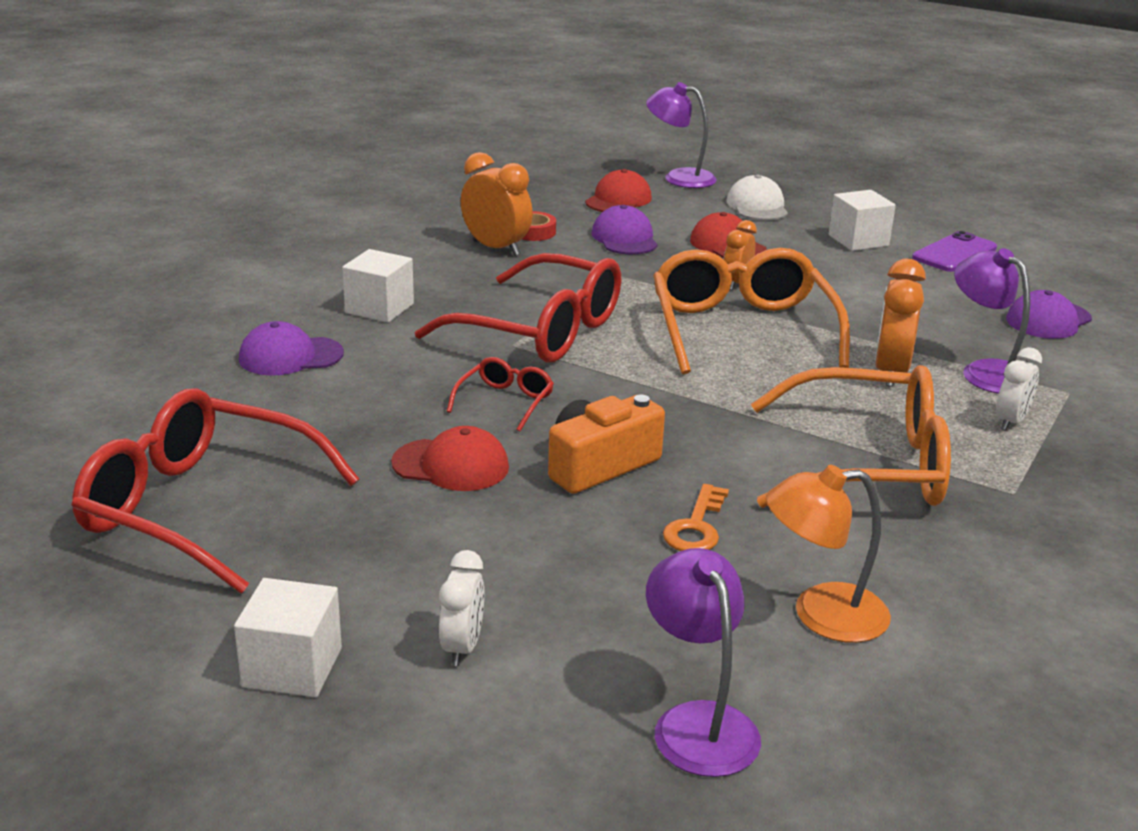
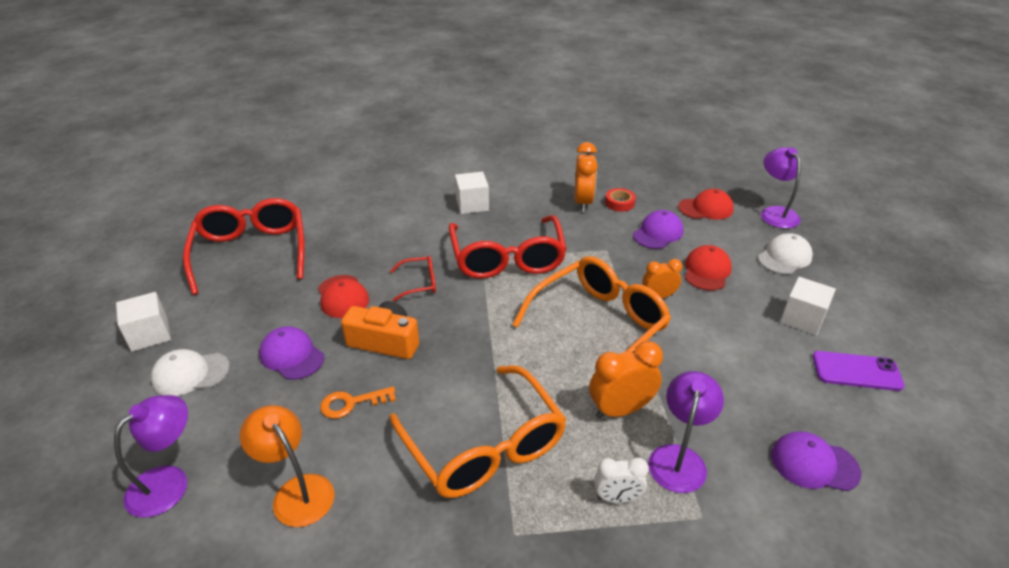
camera: 55 degrees right, 10 degrees up
(290, 356) = (398, 207): purple cap -> purple cap (292, 356)
(462, 647) = (190, 374): white clock -> white cap

